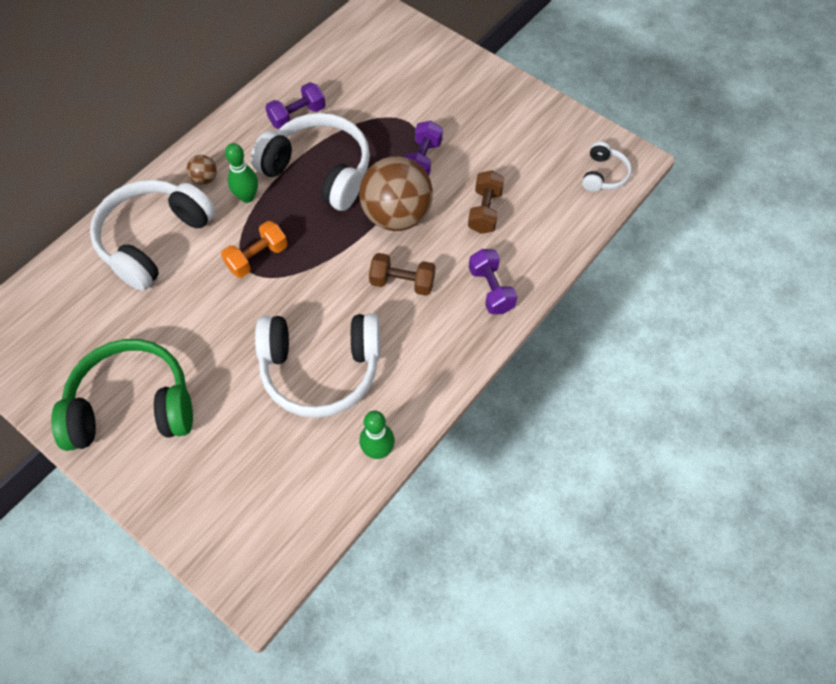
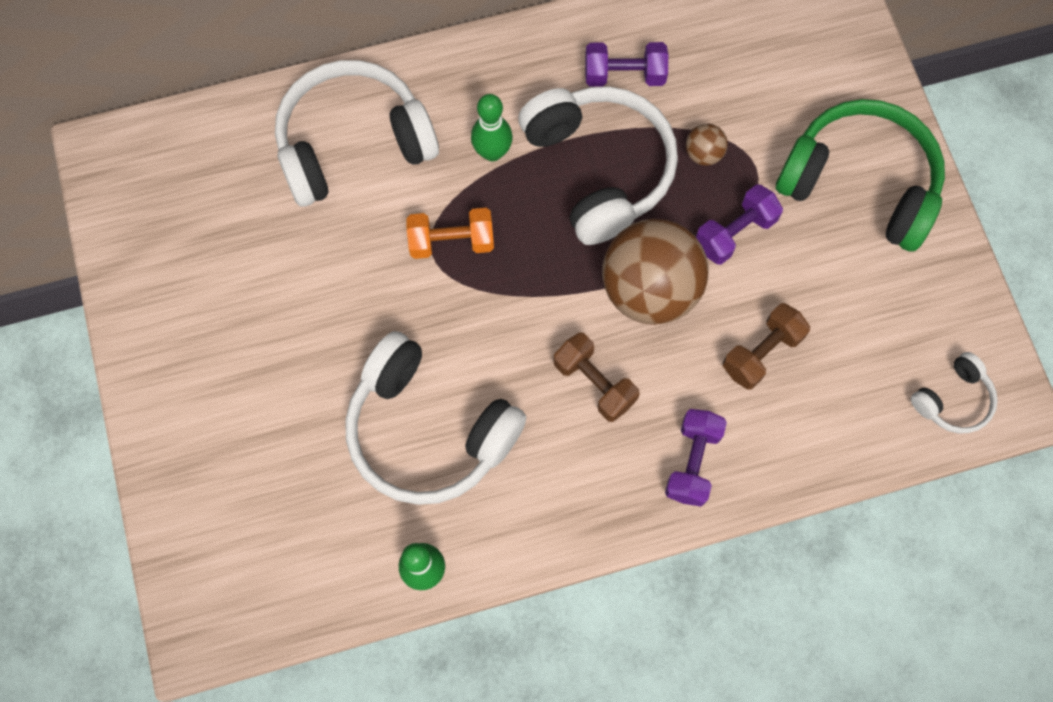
camera: 35 degrees right, 10 degrees up
(132, 406) = (206, 339): green headphones -> green headphones (859, 184)
(205, 179) = (460, 97): brown ball -> brown ball (703, 154)

